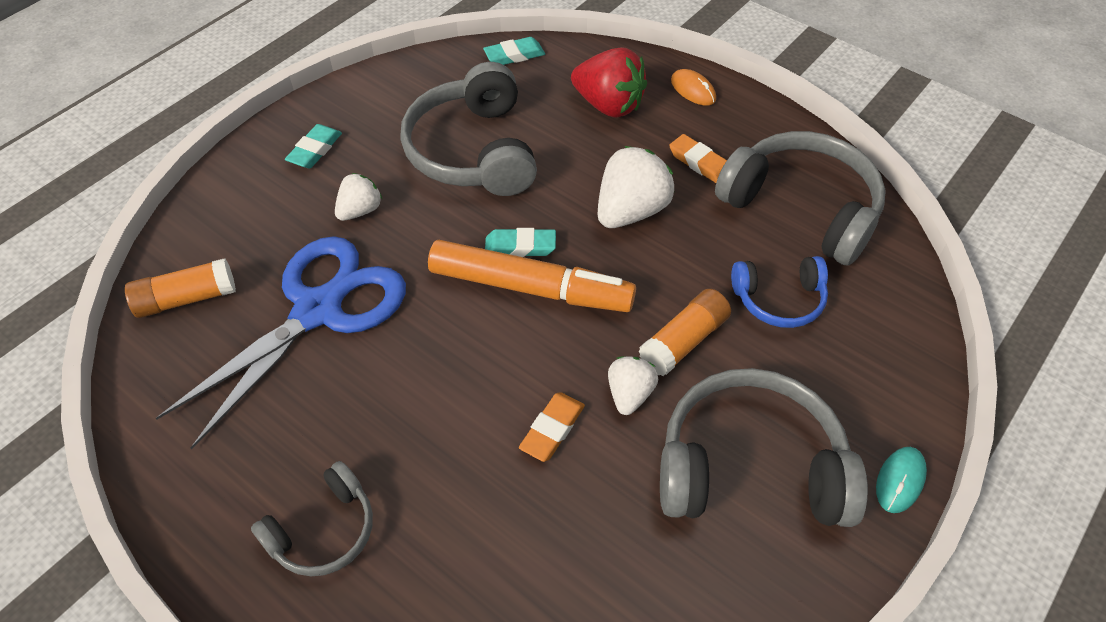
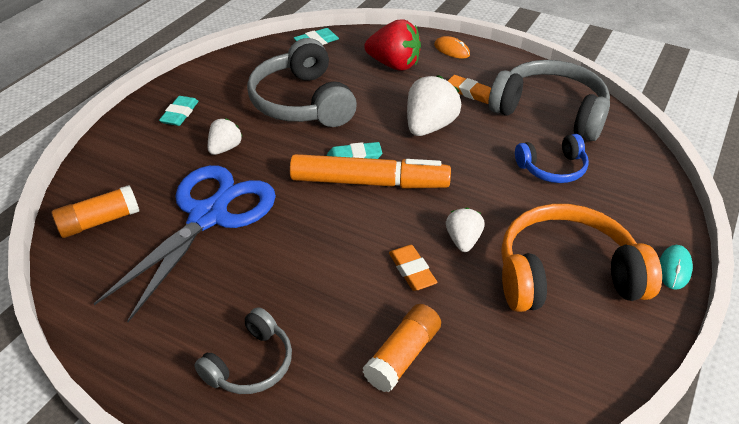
camera: 10 degrees left, 10 degrees down
(552, 429) = (412, 271): orange eraser -> orange eraser turned 45 degrees counterclockwise
(683, 341) = (492, 202): orange glue stick -> orange glue stick (402, 356)
(750, 467) = (565, 275): grey headphones -> orange headphones

